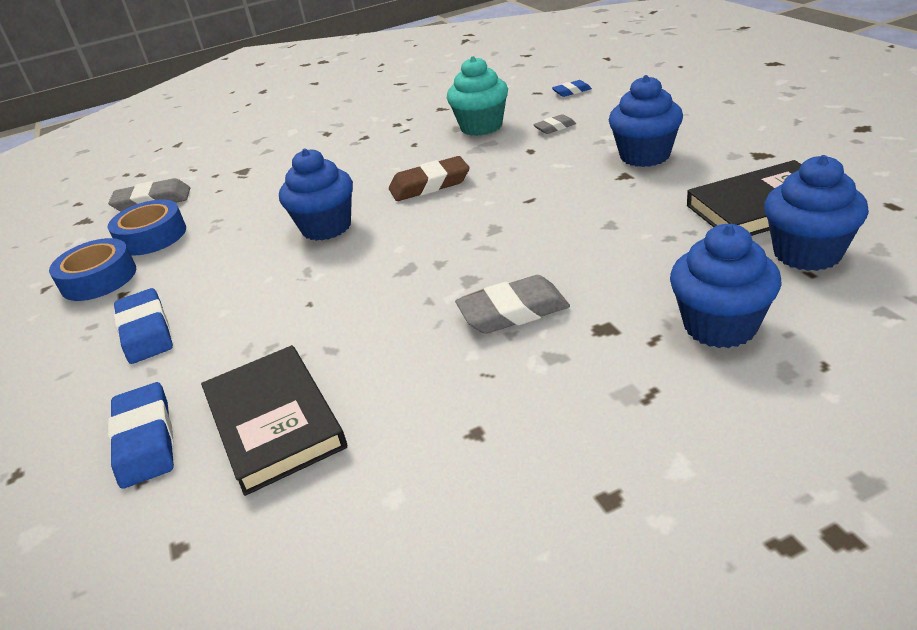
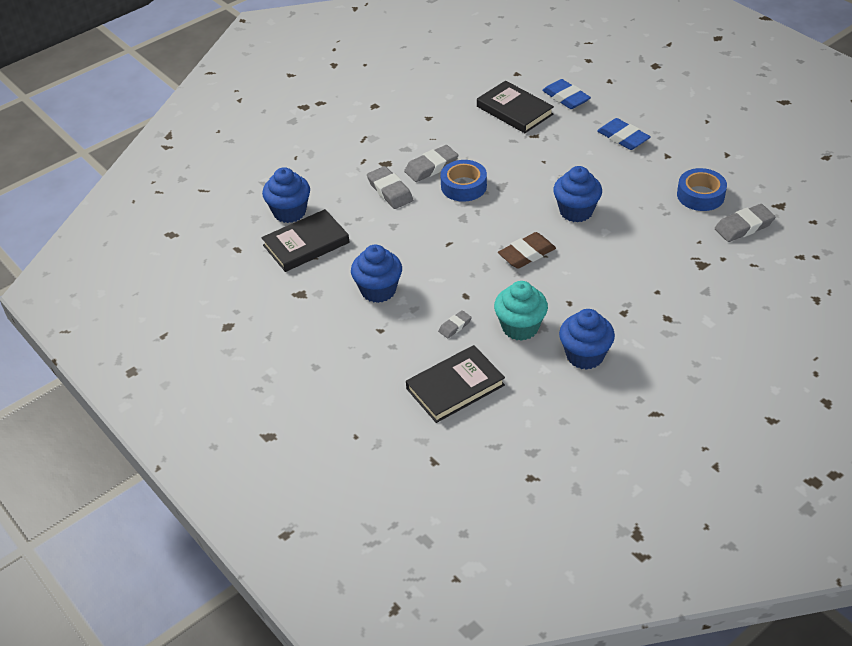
camera: 160 degrees right, 10 degrees up
(99, 279) = (696, 163): blue tape -> blue tape (463, 186)
(571, 91) = (455, 387): blue eraser -> black book
(605, 275) = (390, 191): none -> grey eraser
(720, 326) = (335, 169): blue cupcake -> blue cupcake (585, 355)

